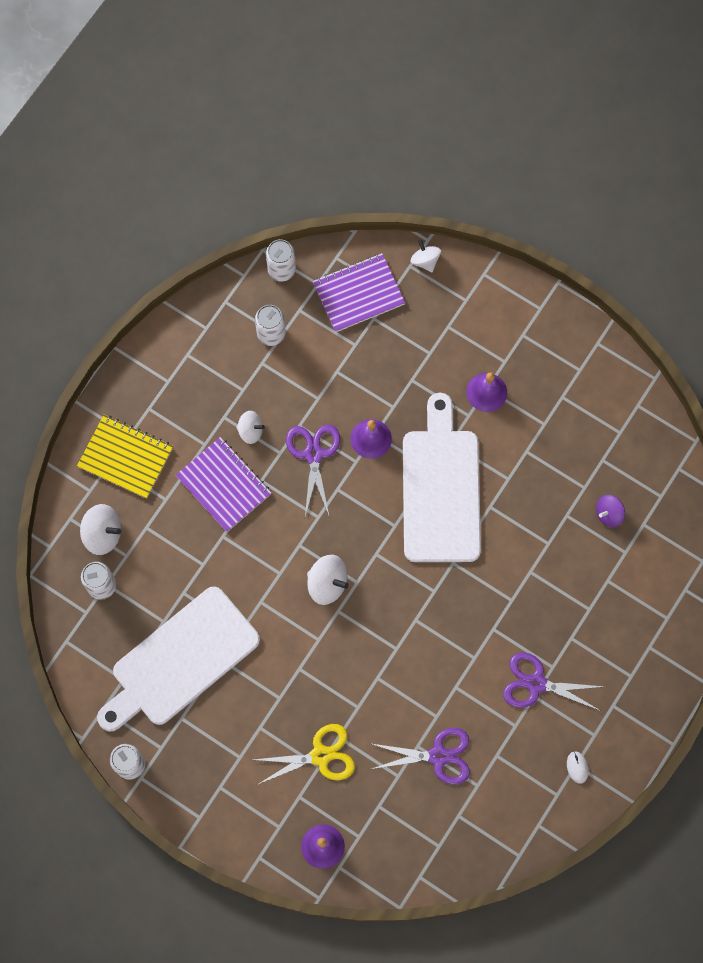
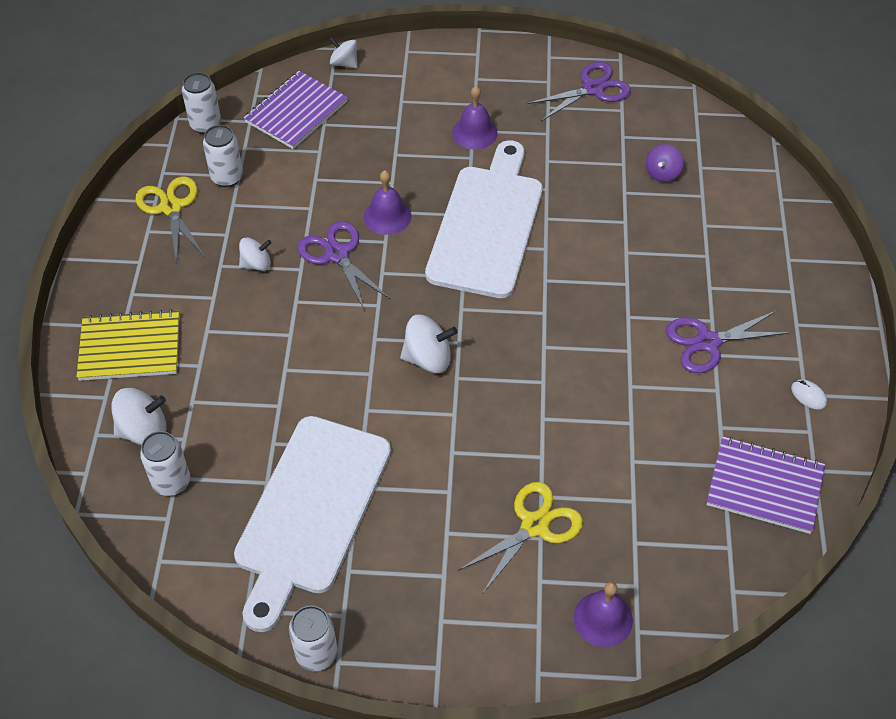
camera: 30 degrees left, 20 degrees down
(215, 341) = (171, 207): none -> yellow scissors
(224, 485) = (257, 323): purple notebook -> purple notebook (764, 486)
(438, 756) = (661, 459): purple scissors -> purple scissors (593, 89)
(441, 489) = (487, 225): white cutting board -> white cutting board turned 45 degrees clockwise

